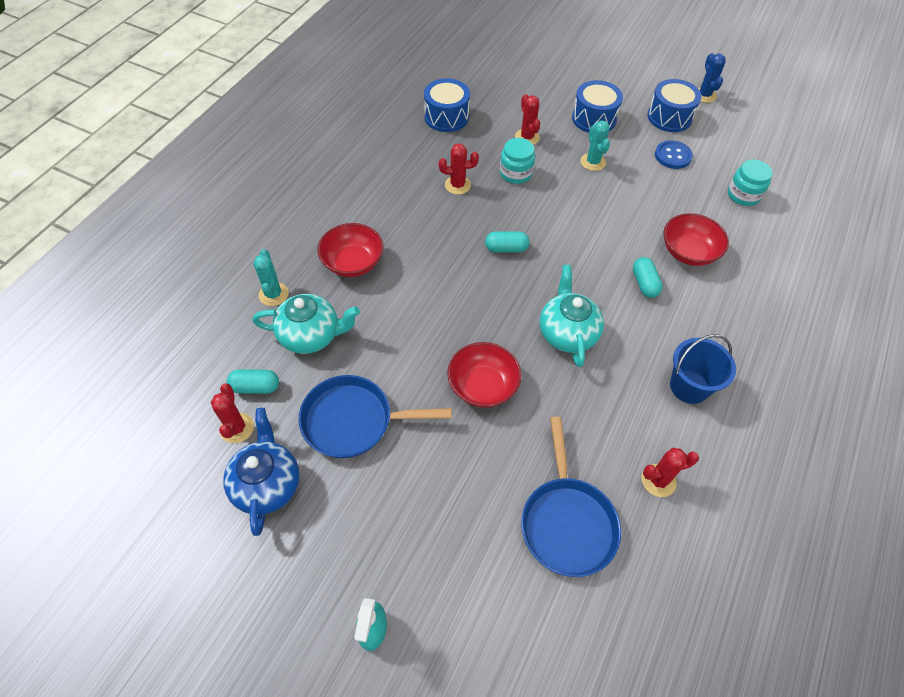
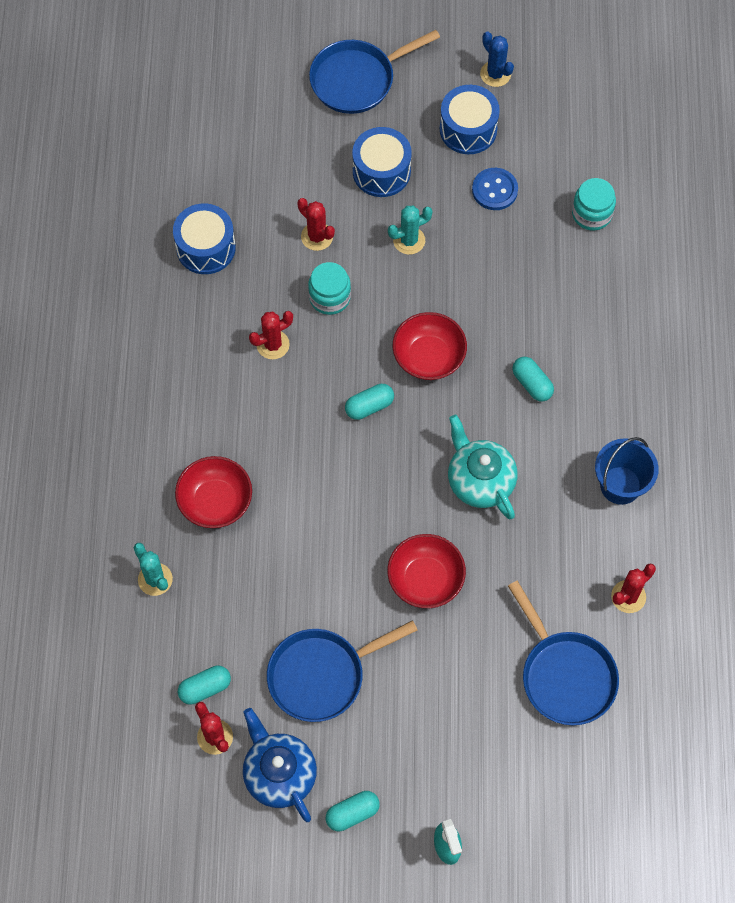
camera: 25 degrees left, 10 degrees up
(306, 551) = (352, 813): none -> turquoise capsule
(311, 335) = (224, 607): turquoise teapot -> none
(593, 162) = (409, 240): turquoise cactus -> turquoise cactus turned 75 degrees counterclockwise
(604, 68) = (357, 79): none -> blue pan
(688, 252) = (561, 321): red bowl -> red bowl (428, 357)

